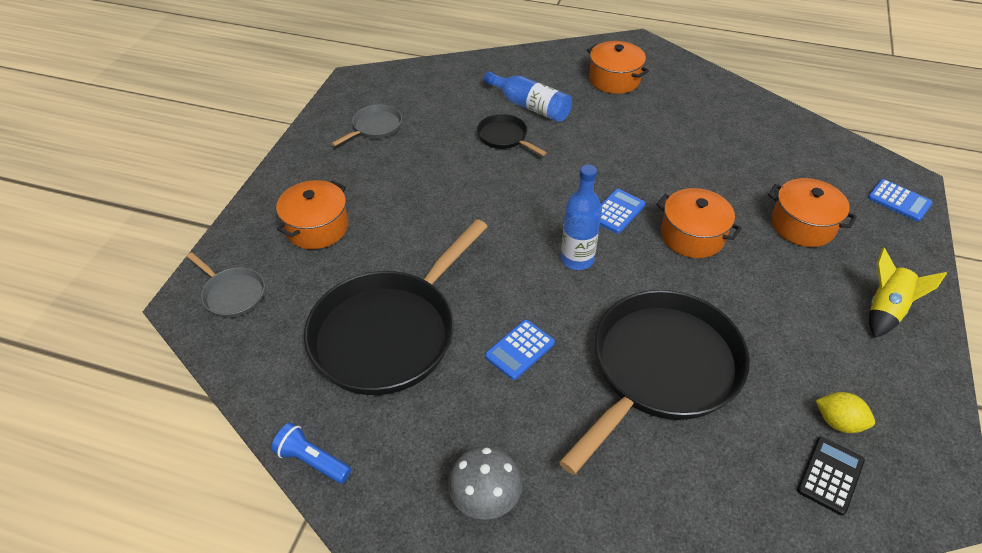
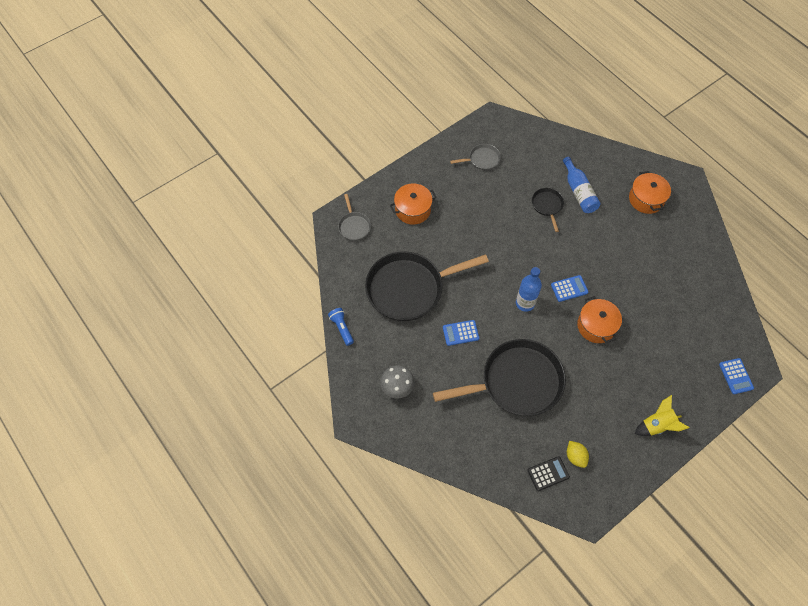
camera: 35 degrees right, 15 degrees up
(802, 225) = (663, 356): orange pot -> none

